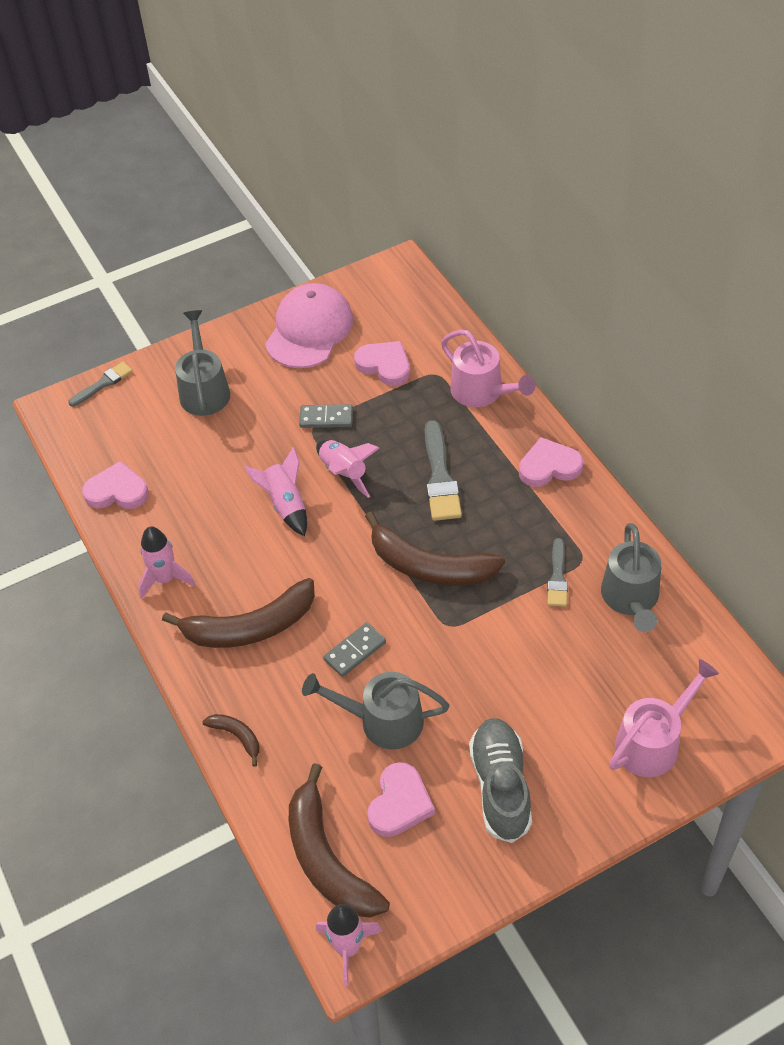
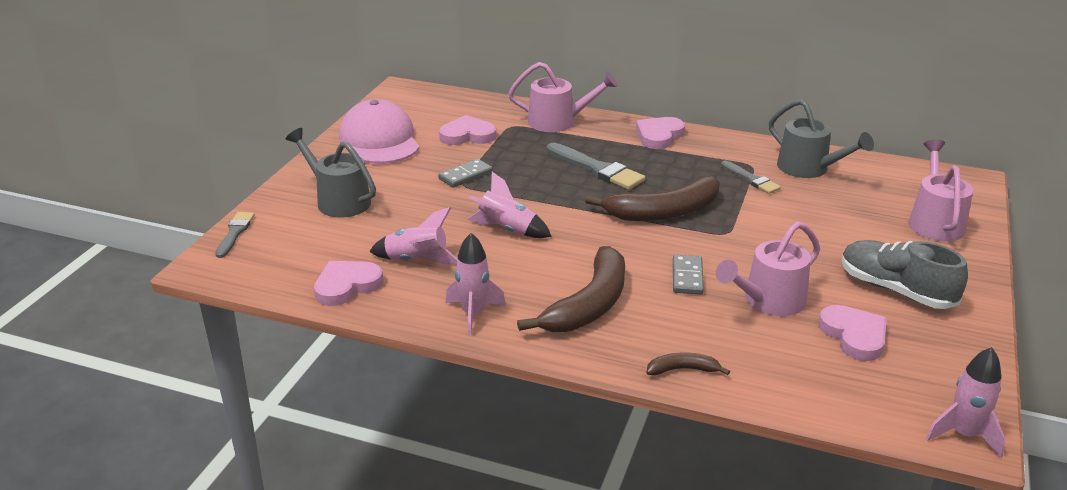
camera: 45 degrees left, 20 degrees down
(327, 858) = (863, 395): brown banana -> none
(344, 473) = (525, 195): pink rocket -> pink rocket (416, 260)
(382, 721) = (768, 301): grey watering can -> pink watering can

